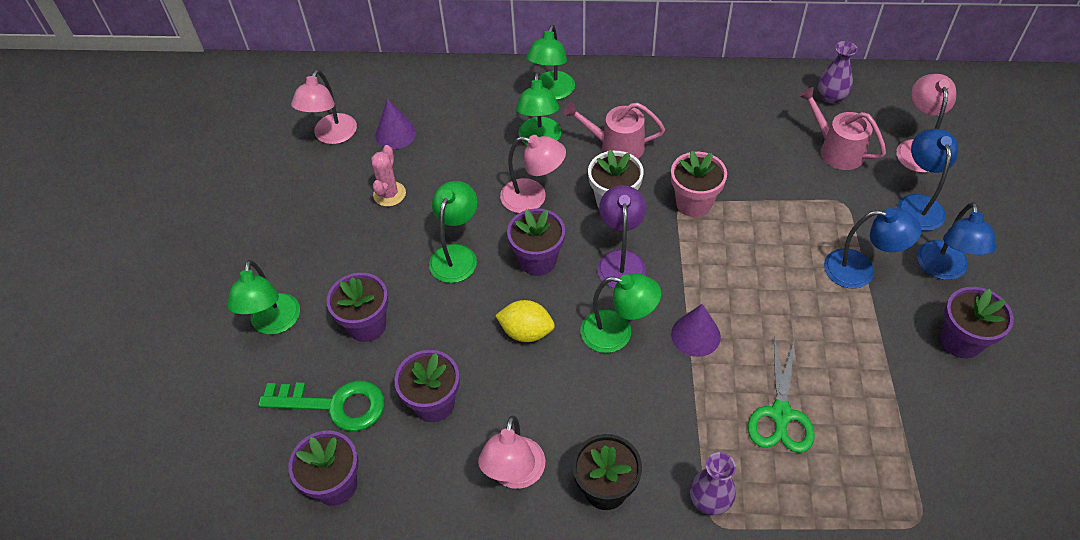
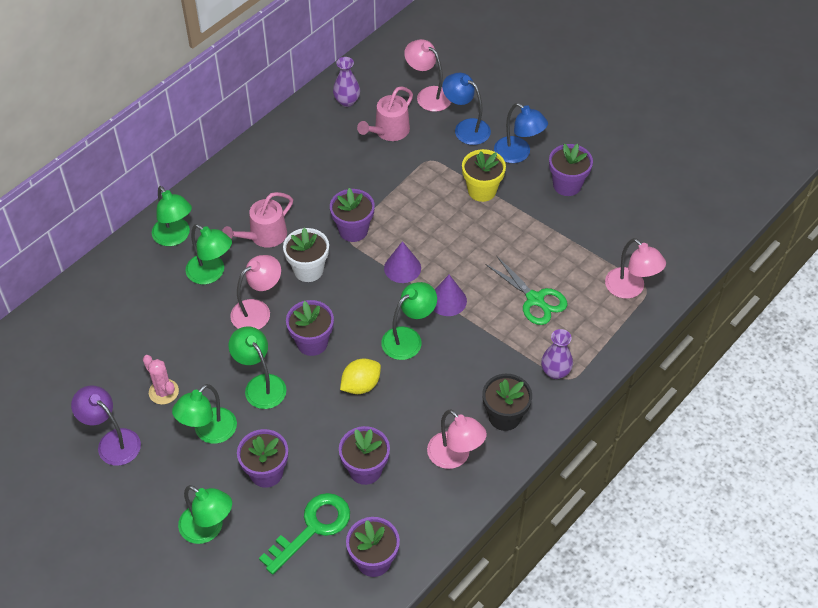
camera: 55 degrees left, 0 degrees up
(332, 136) = (64, 395): pink lamp -> pink lamp (630, 289)
(375, 253) = (209, 432): none -> green lamp
(395, 134) = (108, 353): purple cone -> purple cone (402, 268)
(621, 260) = (357, 299): purple lamp -> purple lamp (112, 441)
(693, 203) = (353, 230): pink flower pot -> purple flower pot
(836, 150) = (388, 131): pink watering can -> pink watering can turned 45 degrees counterclockwise
(860, 270) = (482, 190): blue lamp -> yellow flower pot

